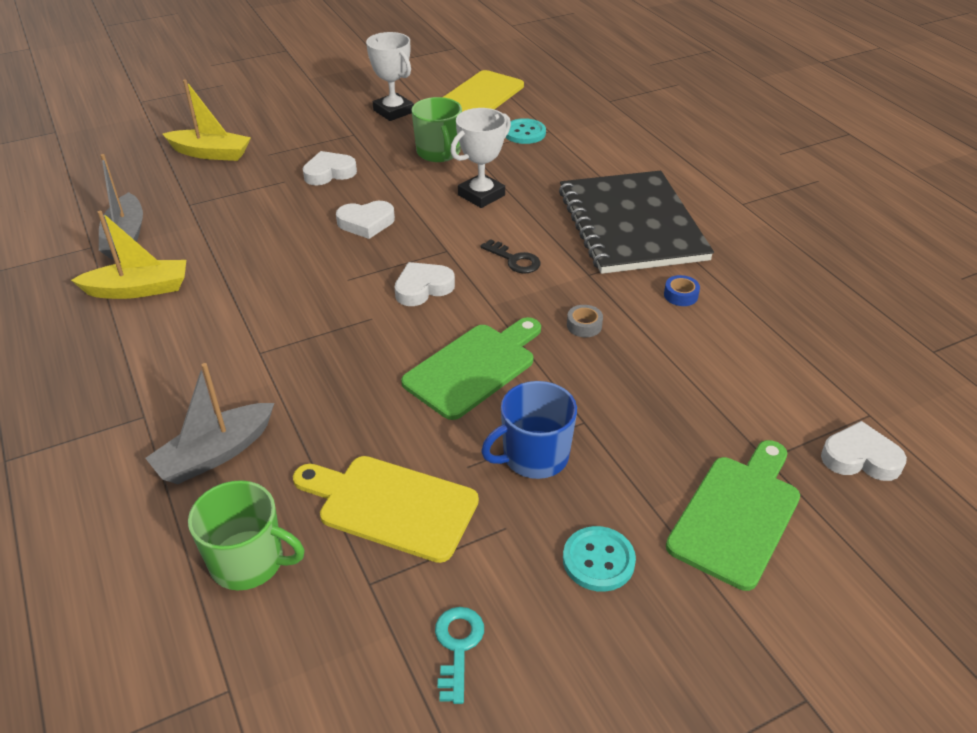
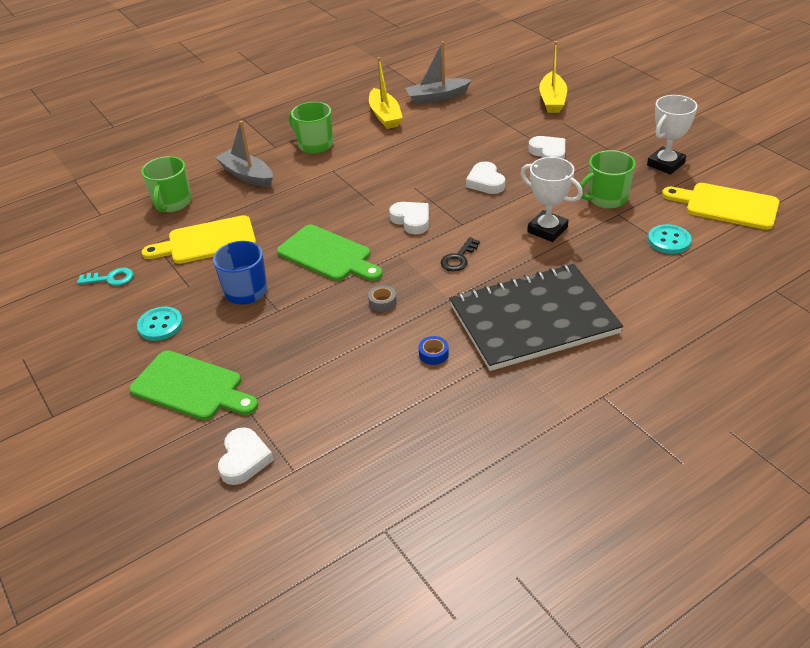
camera: 85 degrees right, 0 degrees up
(170, 368) = (314, 144): none -> green mug
(392, 505) = (207, 241): yellow cutting board -> yellow cutting board turned 120 degrees counterclockwise

